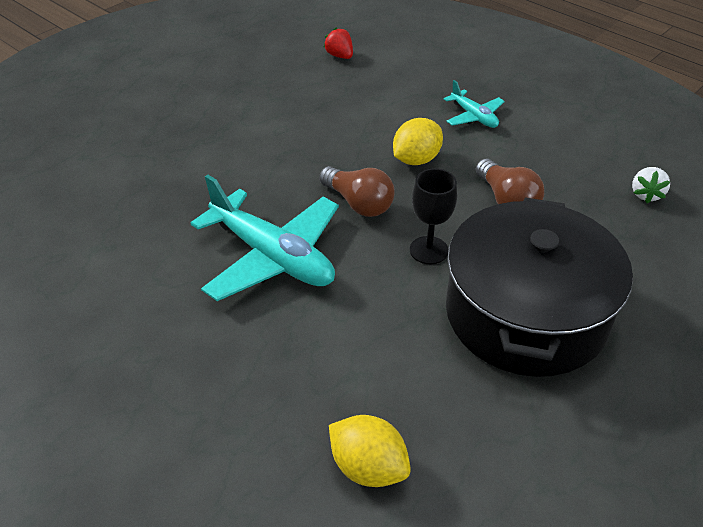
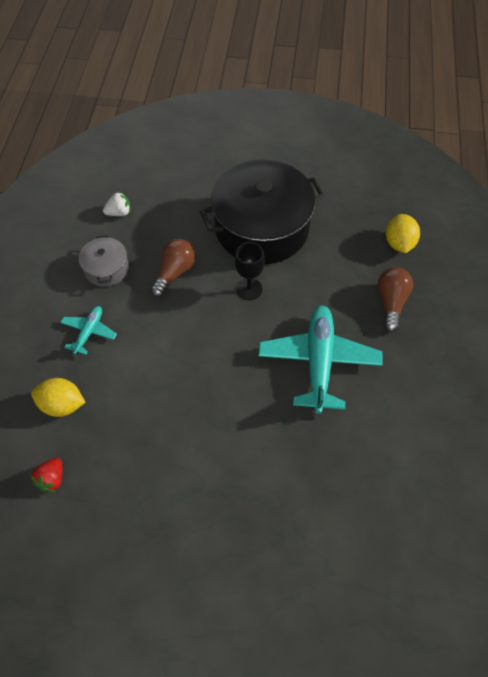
camera: 125 degrees left, 15 degrees up
(358, 203) = (236, 346): brown light bulb -> brown light bulb (391, 303)
(416, 159) = (166, 340): yellow lemon -> yellow lemon (62, 405)
(554, 154) = (106, 269): none -> grey pot

